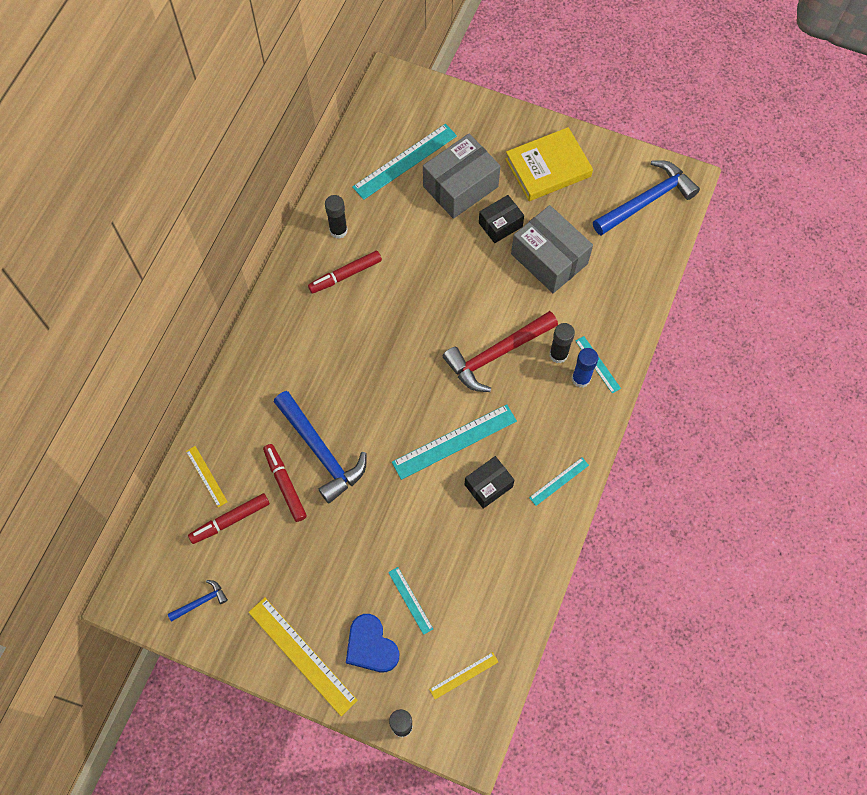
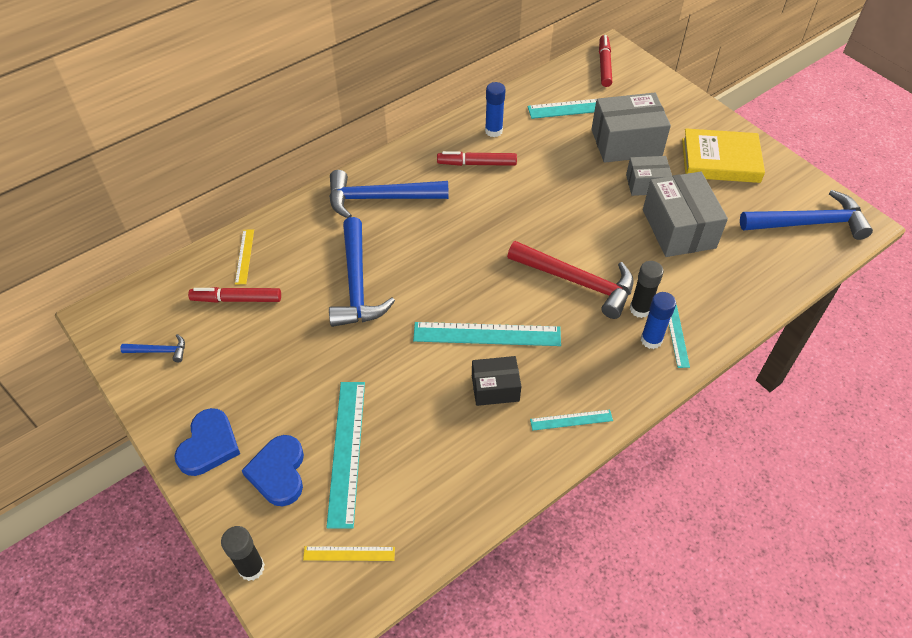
camera: 30 degrees right, 15 degrees down
(284, 355) = (380, 198): none -> blue hammer
(285, 484) = (306, 294): red marker -> red marker (604, 65)
(302, 655) = (209, 445): yellow ruler -> blue heart
(338, 230) = (493, 131): black glue stick -> blue glue stick
(410, 600) = (346, 451): turquoise ruler -> turquoise ruler, size x1.92
(497, 354) = (577, 282): red hammer -> red hammer turned 150 degrees counterclockwise
(500, 224) = (646, 184): black box -> grey box

